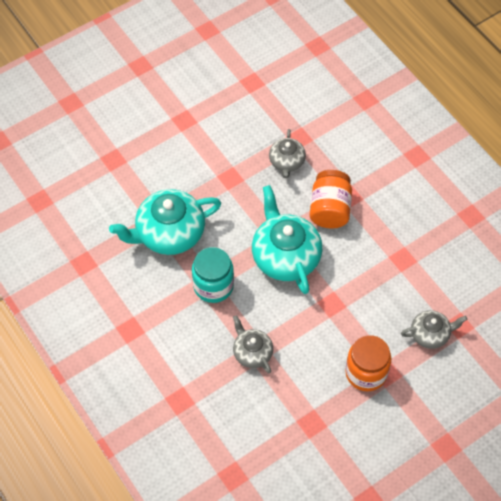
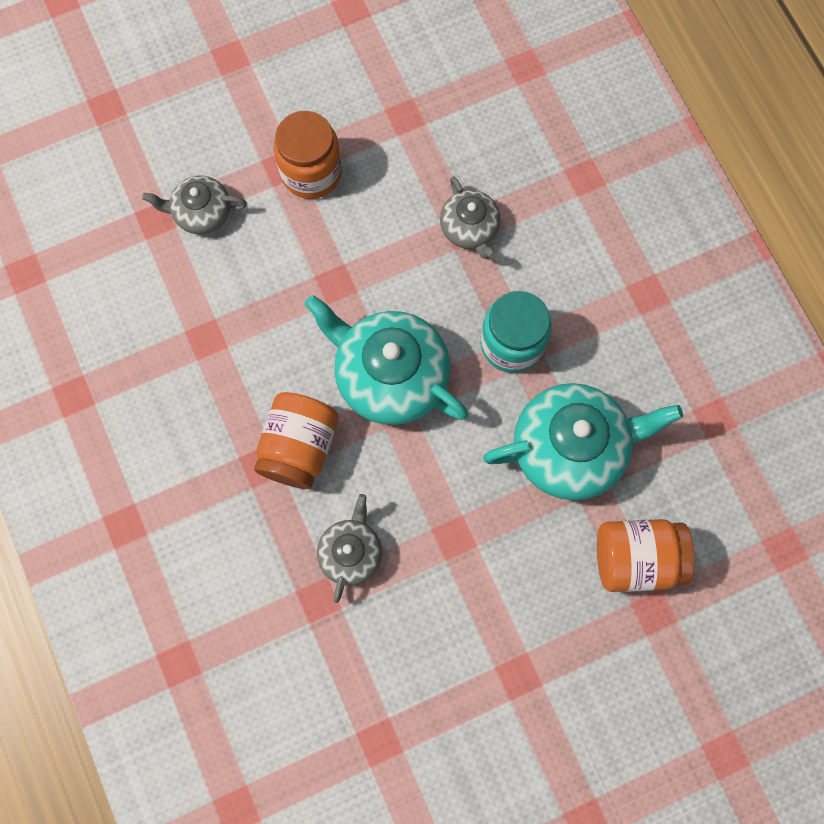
camera: 170 degrees left, 15 degrees up
(125, 183) = (636, 558): none -> orange jar
(285, 256) = (389, 375): turquoise teapot -> turquoise teapot turned 135 degrees clockwise

